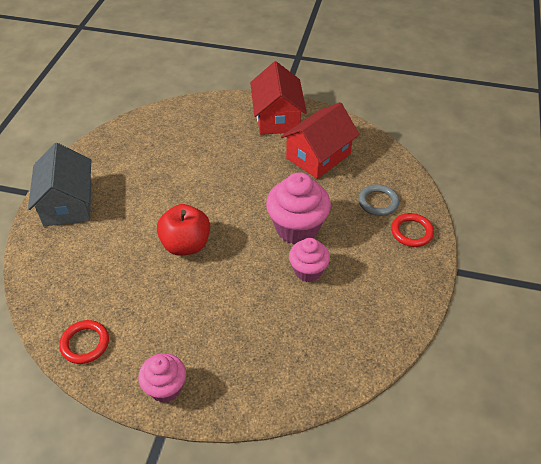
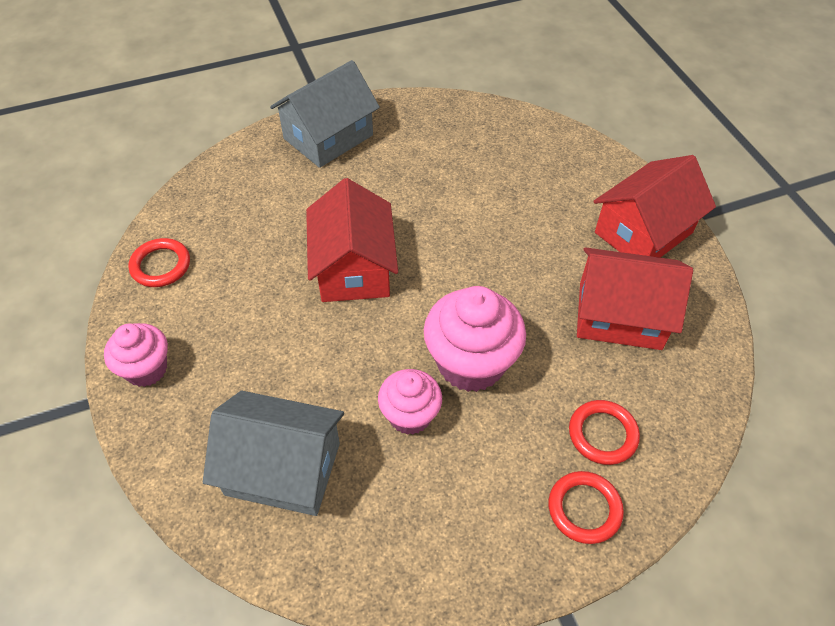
camera: 55 degrees right, 5 degrees up
(186, 244) = (353, 268): red apple -> red house
(296, 346) = (283, 468): none -> grey house
(378, 202) = (602, 434): grey ring -> red ring

